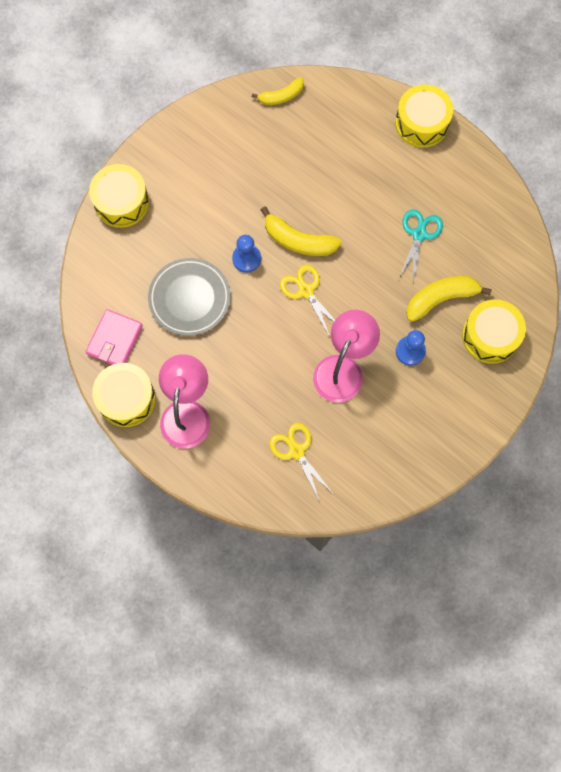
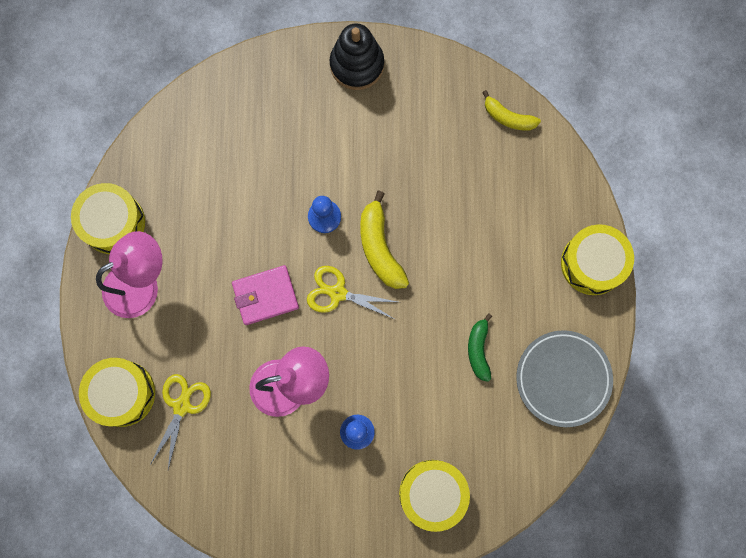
camera: 50 degrees right, 5 degrees up
(114, 340) = (157, 169): pink wallet -> pink wallet (265, 296)
(121, 202) = (287, 68): yellow drum -> yellow drum (122, 393)
(160, 158) = (357, 65): none -> black stacking toy
(189, 298) = (246, 199): grey plate -> grey plate (563, 379)
(306, 291) = (337, 293): yellow scissors -> yellow scissors turned 90 degrees counterclockwise
(419, 234) = (478, 349): turquoise scissors -> green banana
(441, 298) = (431, 419): yellow banana -> none

